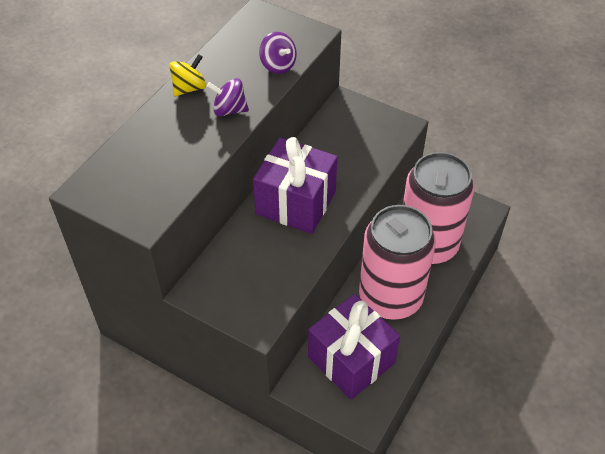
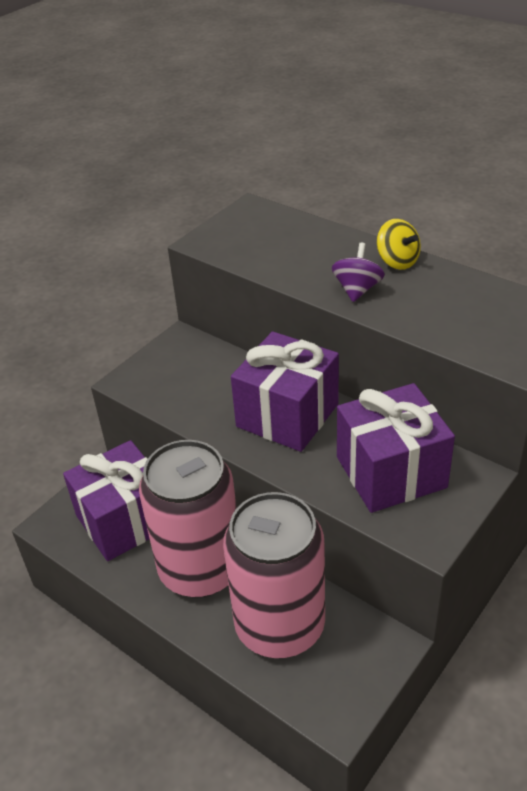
camera: 100 degrees right, 10 degrees down
(278, 65) = (442, 328): purple spinning top -> none
(348, 143) = (391, 472): none -> purple gift

